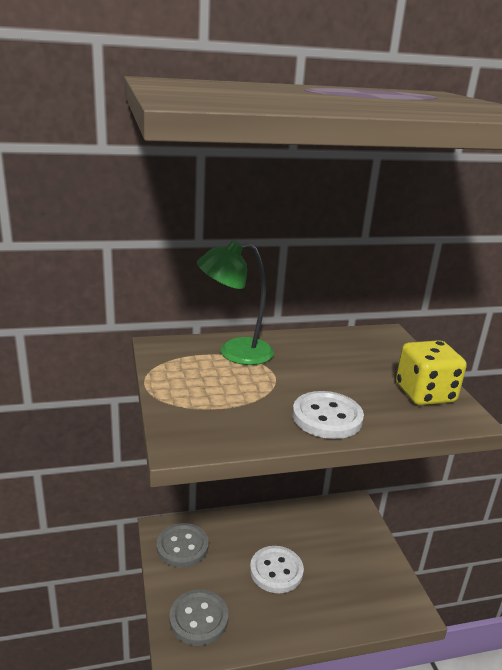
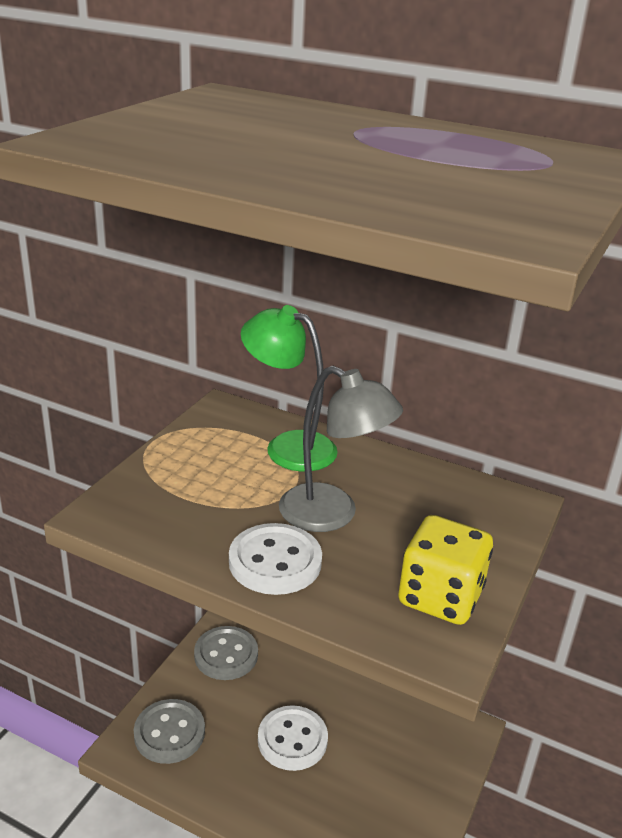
camera: 40 degrees right, 5 degrees up
(315, 378) = (332, 515): none -> grey lamp

